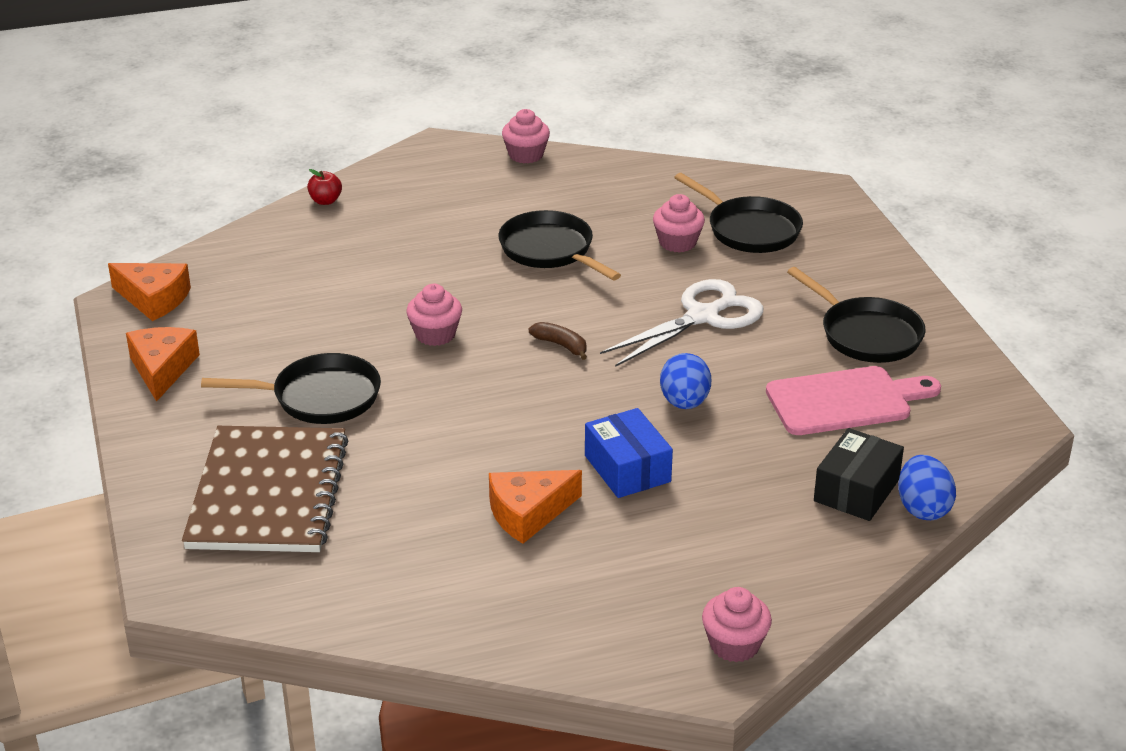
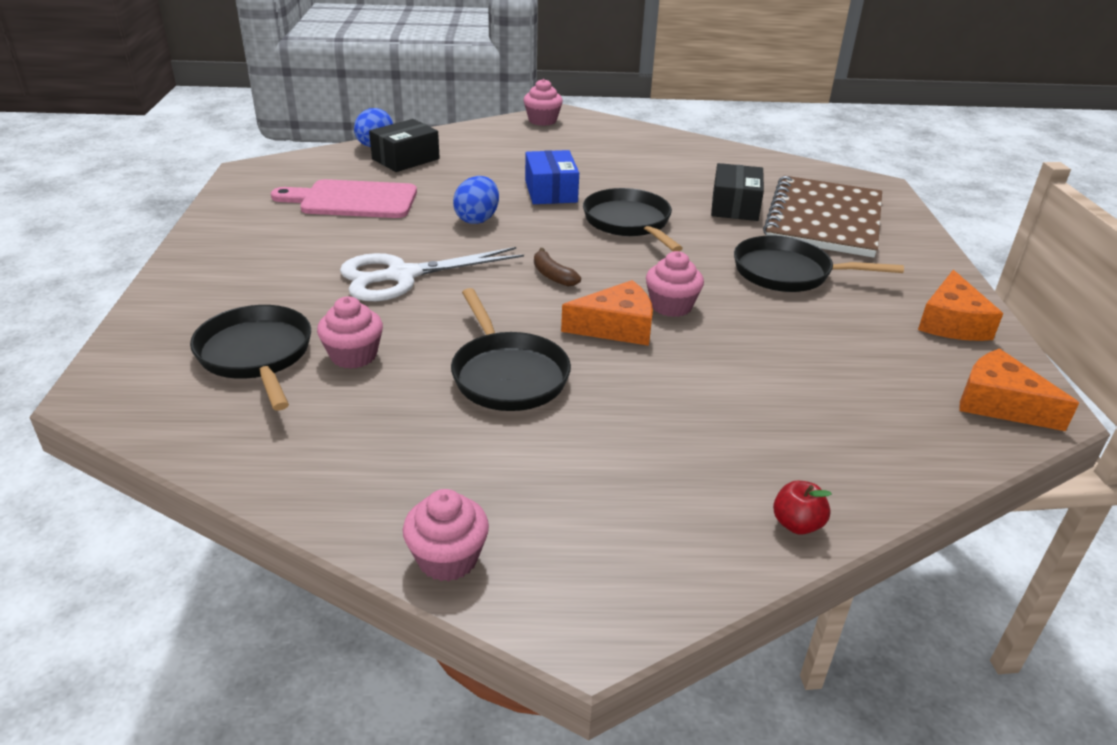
camera: 165 degrees left, 0 degrees up
(384, 493) = (734, 206): none -> black box
(528, 513) = (634, 182): orange cheese -> orange cheese (616, 327)
(866, 334) = (276, 237): black pan -> black pan (629, 223)

